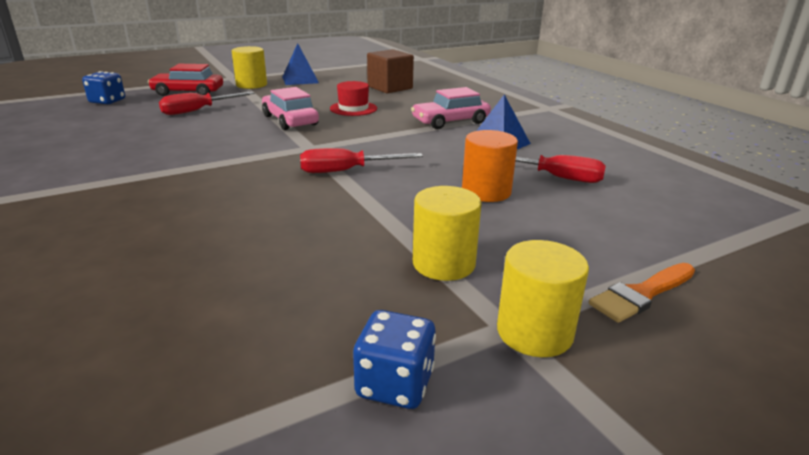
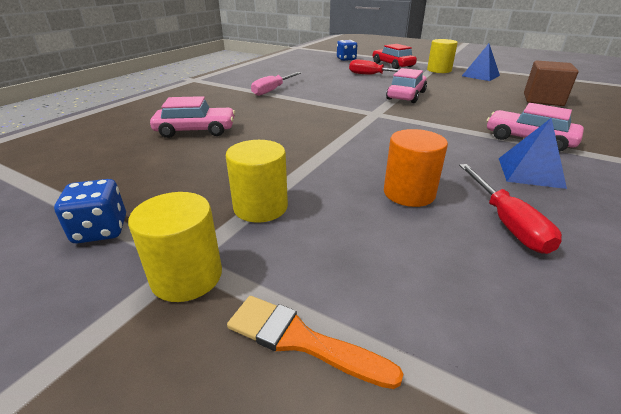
camera: 60 degrees right, 5 degrees up
(123, 172) = (273, 90): none -> pink screwdriver
(172, 259) = (196, 130): none -> pink car
(346, 171) = (358, 134): red screwdriver -> none
(353, 108) = (468, 103): red hat -> none

